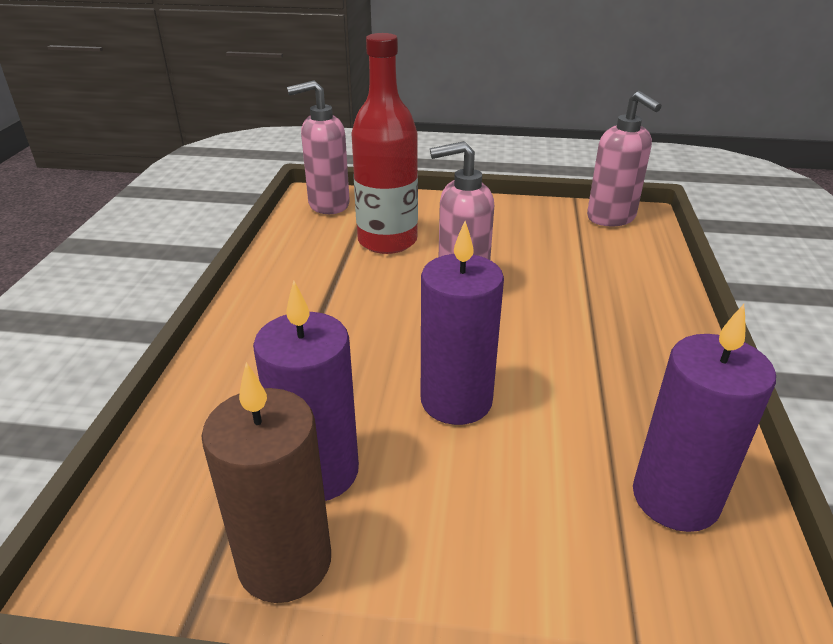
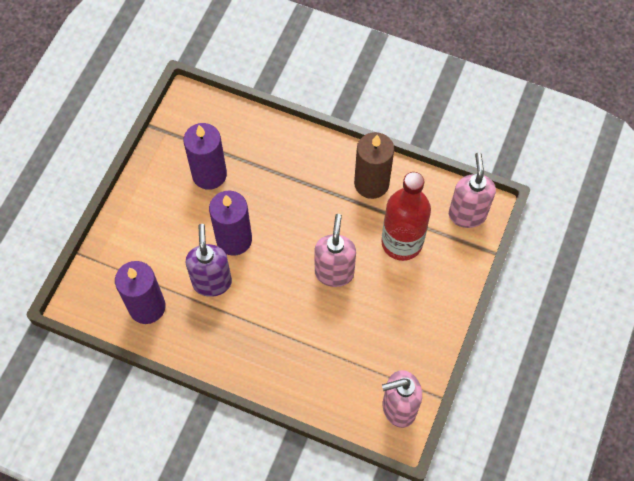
camera: 105 degrees right, 30 degrees up
(285, 562) = (169, 158): brown candle -> brown candle (371, 183)
(557, 411) = (212, 282): none -> purple soap dispenser

